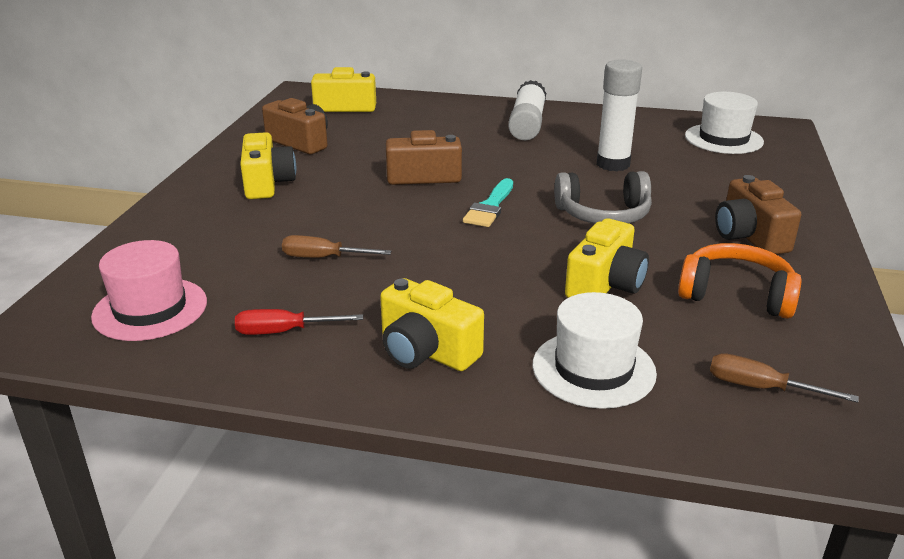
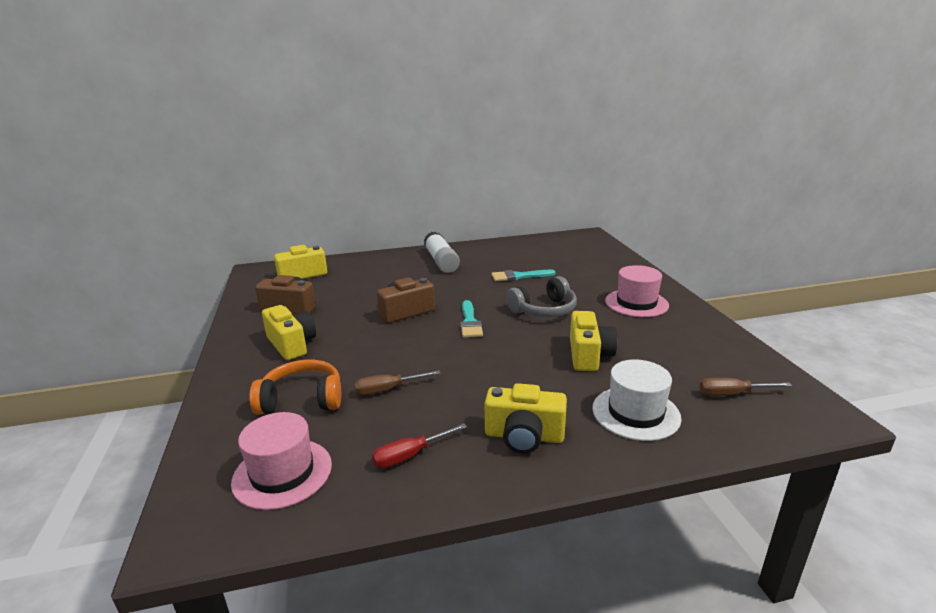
camera: 25 degrees left, 5 degrees down
(613, 164) = (519, 276): white glue stick -> turquoise brush
(723, 139) = (565, 247): white hat -> none
(736, 295) = (664, 340): orange headphones -> orange headphones (302, 399)
(749, 236) = (636, 303): brown camera -> pink hat

